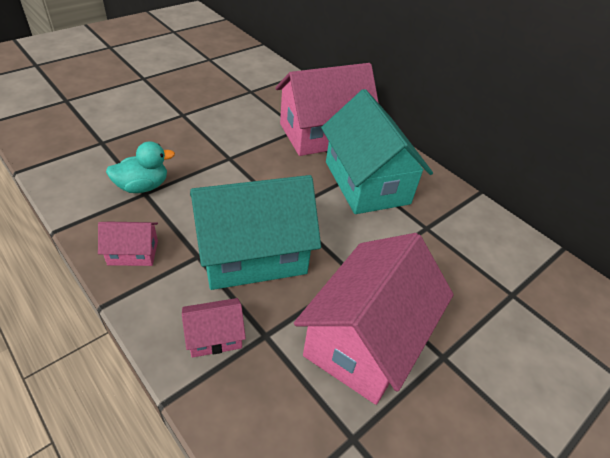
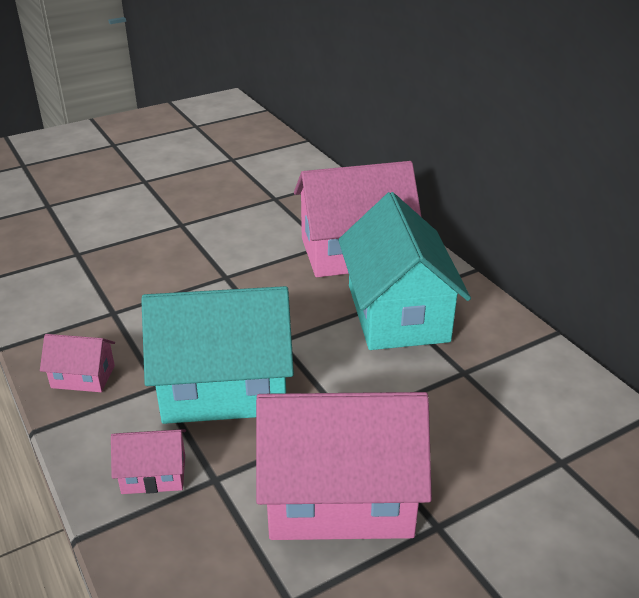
camera: 15 degrees right, 10 degrees down
(143, 186) = (112, 305): turquoise duck -> none
(366, 339) = (340, 496): pink house -> pink house turned 45 degrees clockwise

